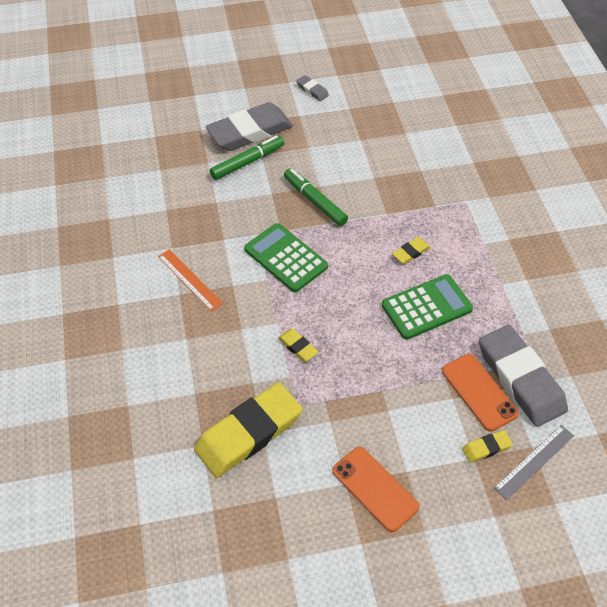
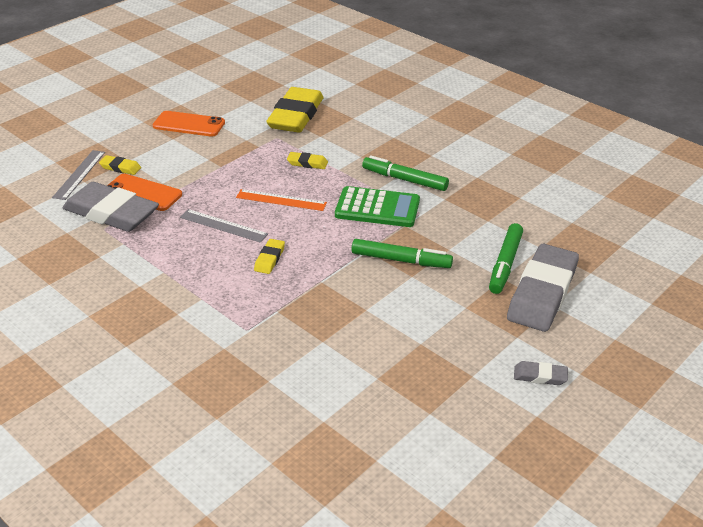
camera: 145 degrees right, 15 degrees down
(190, 279) = (435, 165): orange ruler -> orange ruler (281, 200)
(233, 277) = (404, 179): none -> green marker
(426, 307) = (223, 226): green calculator -> grey ruler
(486, 448) = (120, 168): yellow eraser -> yellow eraser turned 75 degrees clockwise

